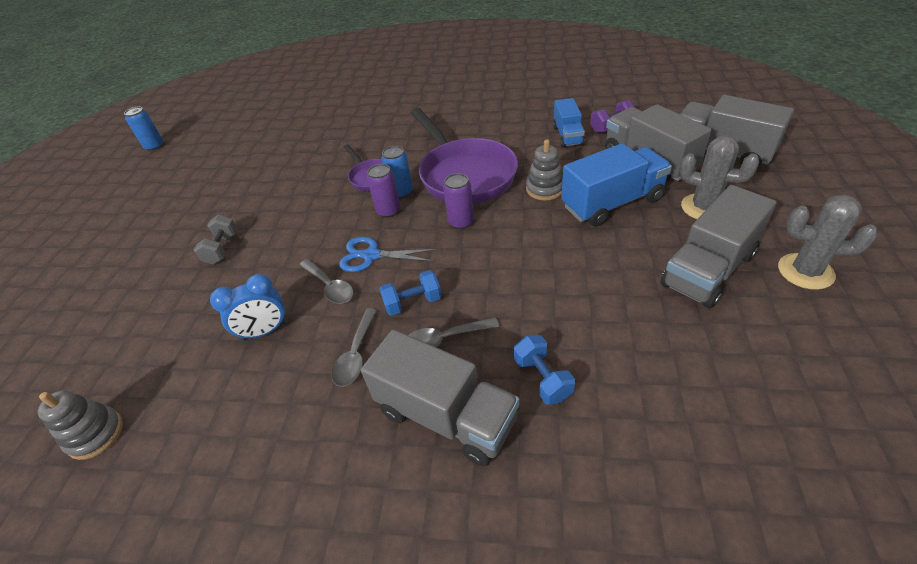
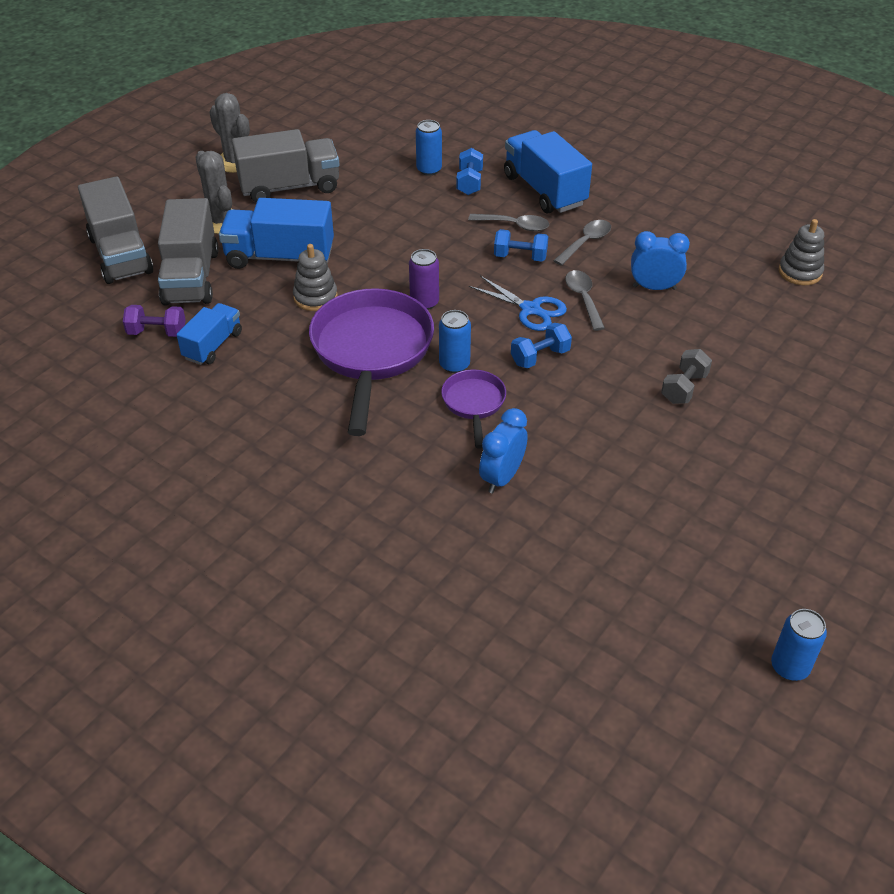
camera: 155 degrees left, 0 degrees up
(329, 152) = (502, 477): none -> blue clock
(342, 223) = (540, 357): none -> blue dumbbell
(388, 211) = (484, 348): purple can -> none
(446, 416) = (544, 190): grey truck -> blue truck
(607, 374) = (429, 170): none -> blue can

